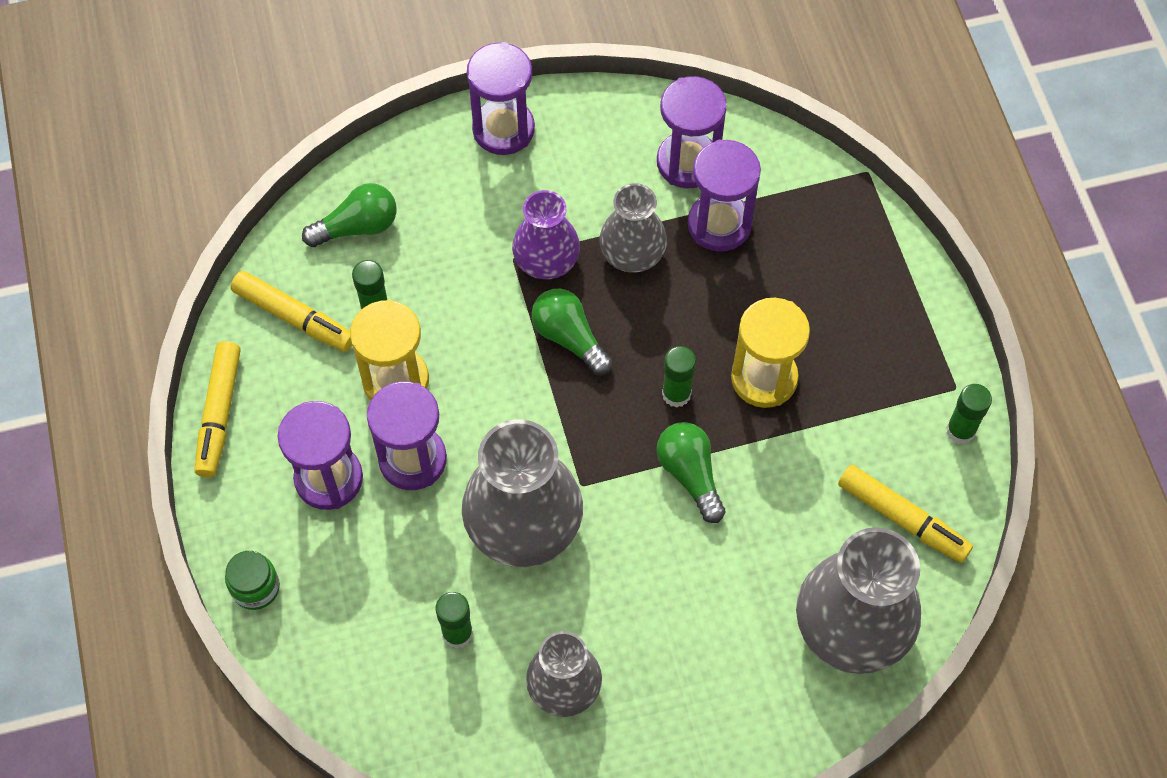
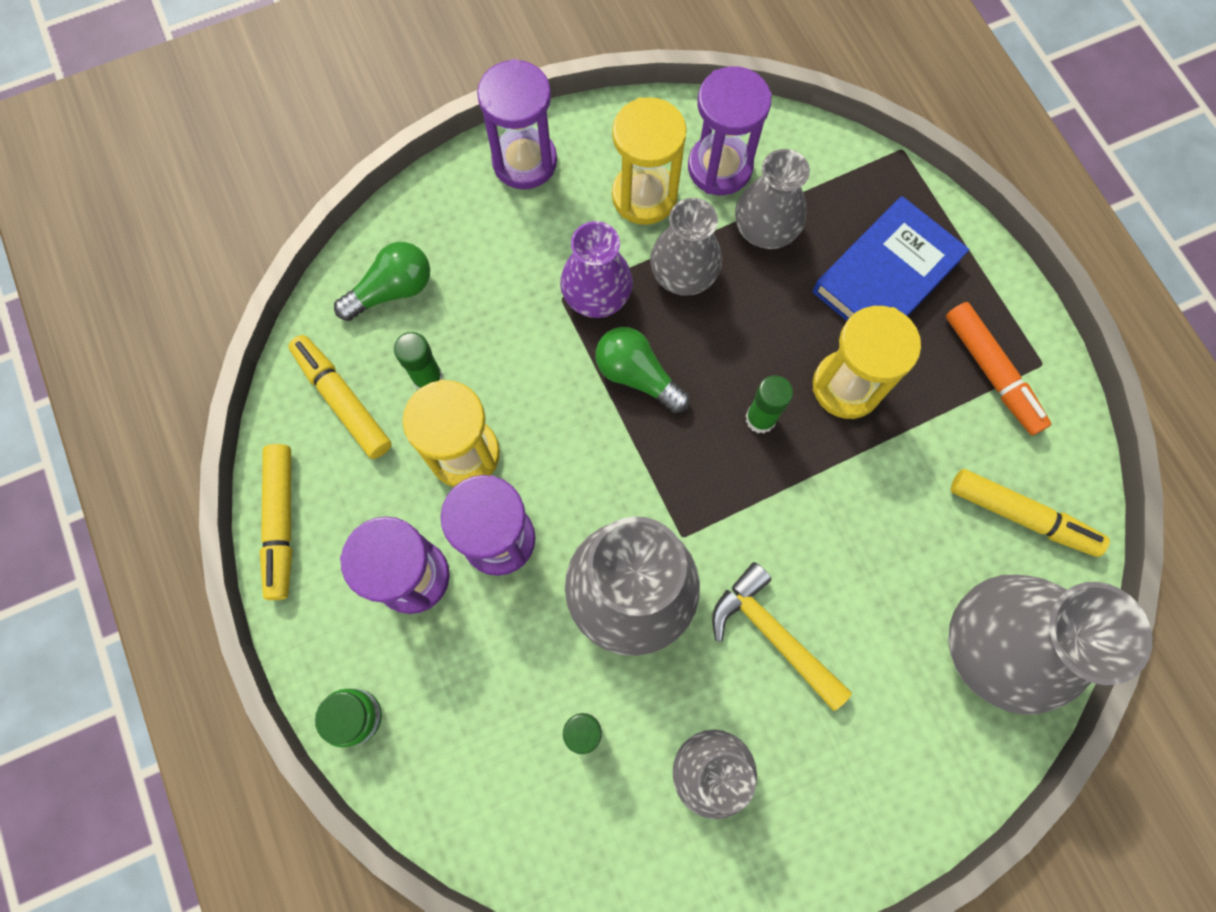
camera: 10 degrees left, 10 degrees up
(294, 317) = (343, 401): yellow marker -> yellow marker turned 150 degrees counterclockwise
(610, 178) = (644, 196): none -> yellow hourglass
(646, 582) = (772, 634): none -> yellow hammer
(690, 474) = (793, 505): green light bulb -> none
(719, 224) = (765, 228): purple hourglass -> grey vase
(825, 285) = (886, 276): none -> blue book
(905, 387) = (991, 372): none -> orange marker
(960, 431) = (1058, 409): green glue stick -> none

